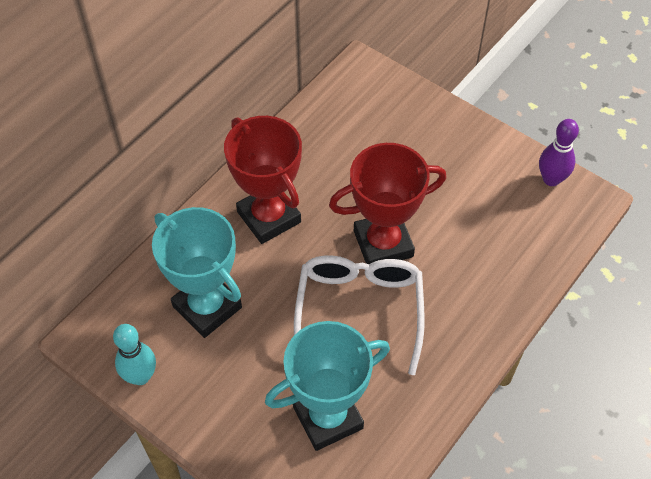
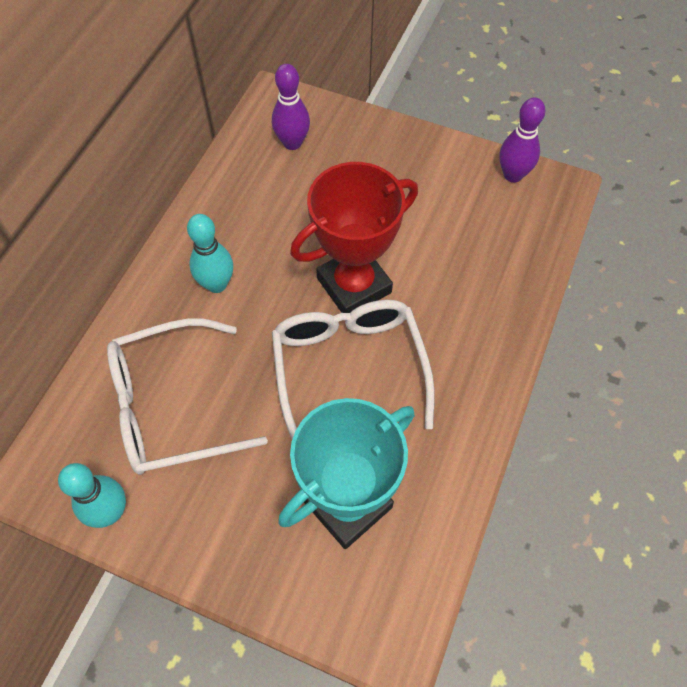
camera: 15 degrees left, 5 degrees up
(207, 307) = (171, 406): turquoise trophy -> white glasses
(269, 217) = (216, 284): red trophy -> turquoise bowling pin
(365, 110) = (292, 143): none -> purple bowling pin

